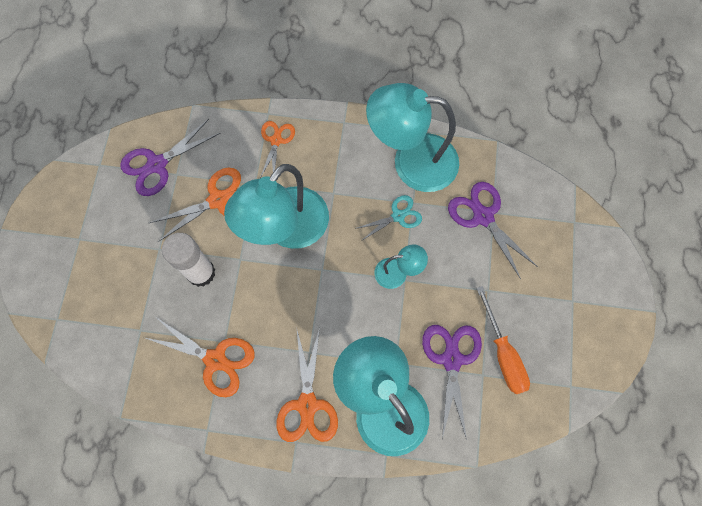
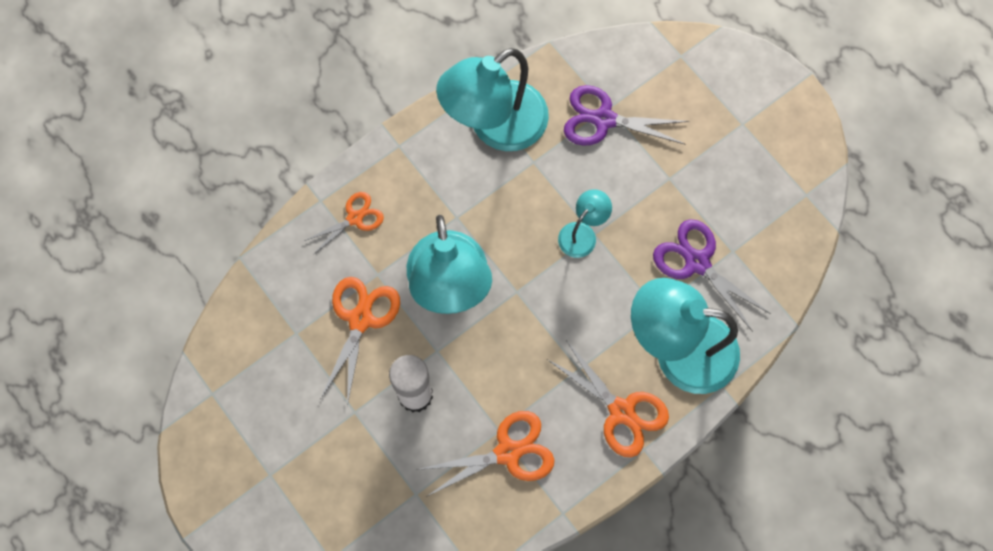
camera: 45 degrees left, 0 degrees up
(157, 164) = (268, 342): purple scissors -> none
(276, 140) = (355, 218): orange scissors -> orange scissors turned 90 degrees clockwise
(398, 216) = (533, 185): turquoise scissors -> none
(503, 354) = (731, 219): orange screwdriver -> none

